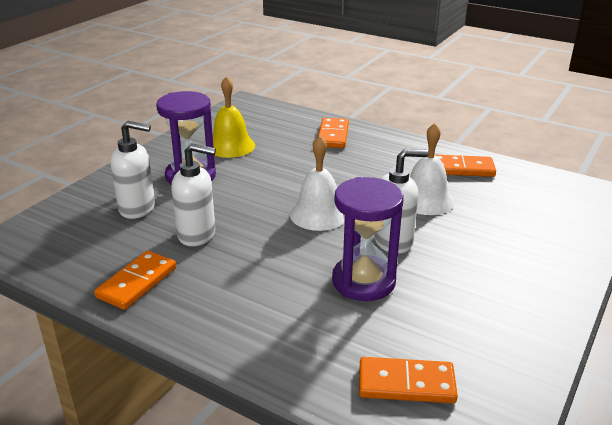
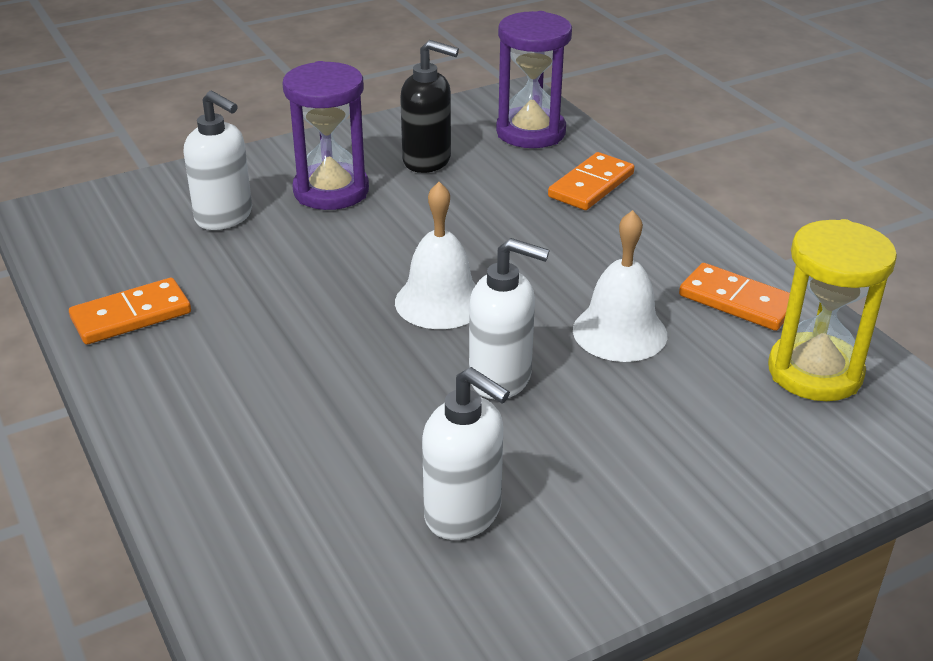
camera: 30 degrees right, 5 degrees up
(197, 235) = (258, 277): white soap dispenser -> white soap dispenser (464, 514)
(230, 146) = (427, 161): yellow bell -> black soap dispenser
(363, 281) = (397, 419): purple hourglass -> purple hourglass (530, 132)
(406, 383) = (303, 575): orange domino -> none
(530, 189) = (815, 372): none -> yellow hourglass

